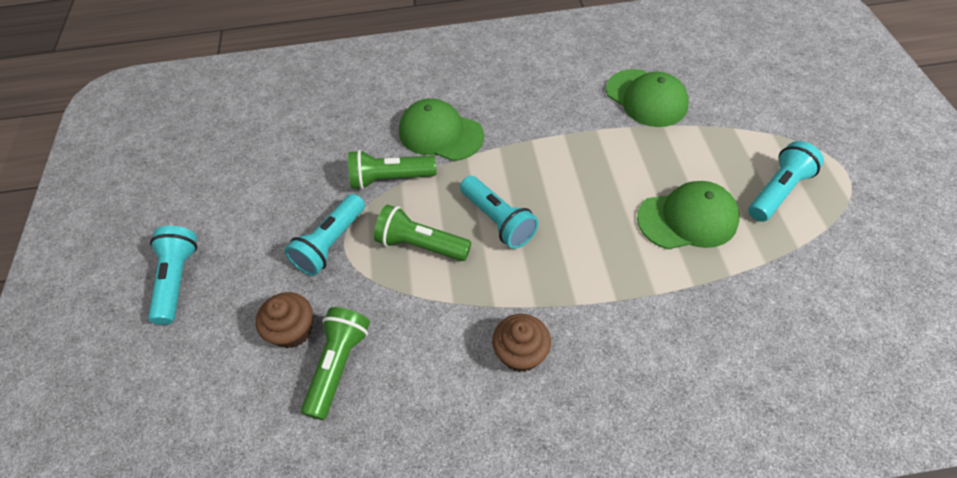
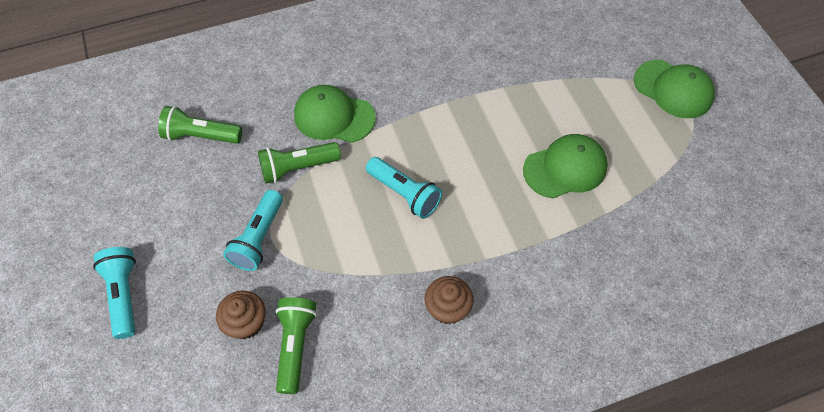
camera: 15 degrees left, 5 degrees up
(421, 245) = (341, 227): green flashlight -> green flashlight (201, 136)
(646, 98) = (513, 57): green cap -> green cap (673, 89)
(777, 191) = (635, 132): turquoise flashlight -> none

